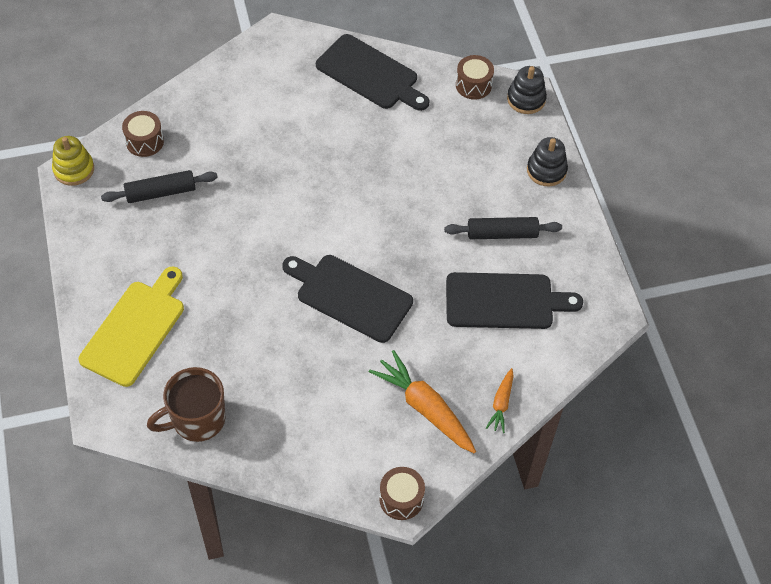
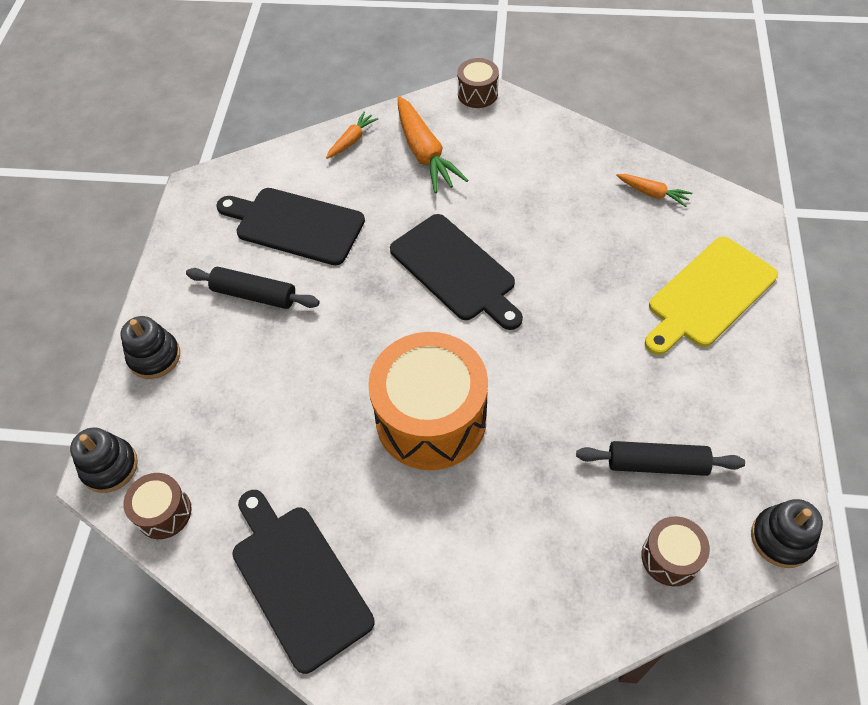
camera: 155 degrees left, 0 degrees up
(74, 169) = (781, 538): yellow stacking toy -> black stacking toy
(196, 420) = (652, 193): brown mug -> orange carrot
(326, 181) = (431, 419): none -> orange drum

